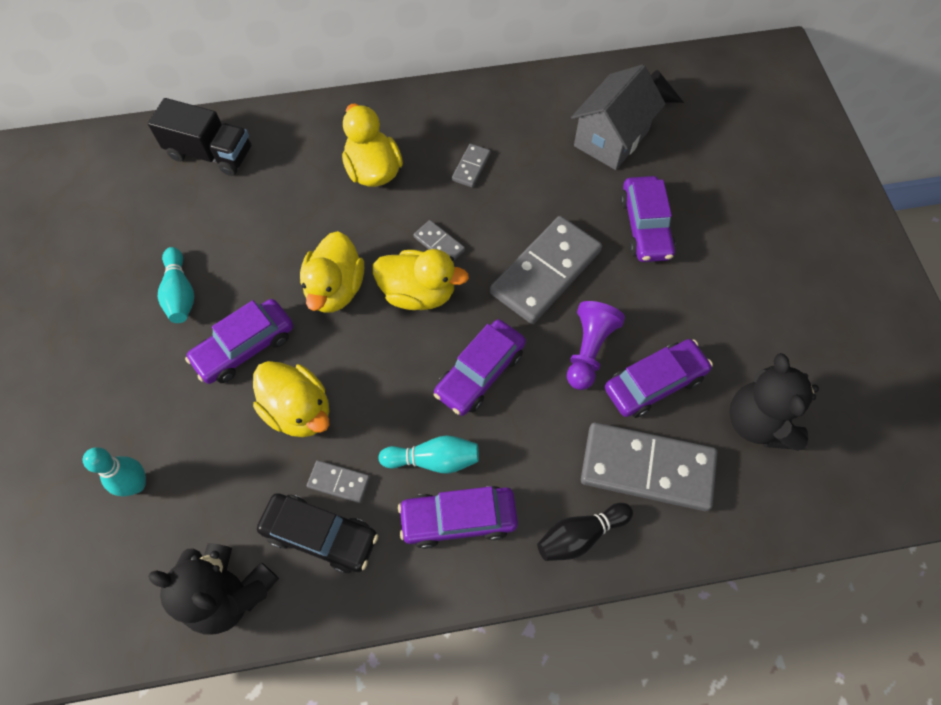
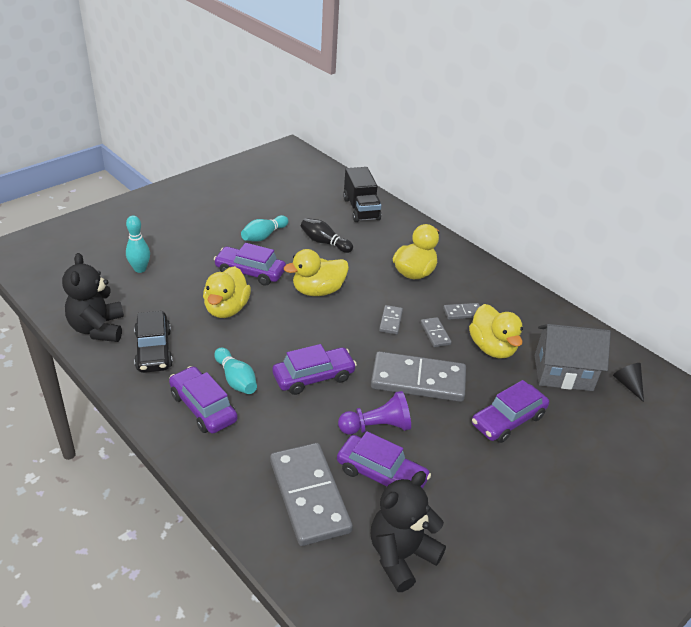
camera: 55 degrees right, 25 degrees down
(339, 482) = (192, 344): grey domino -> grey domino (435, 333)
(418, 293) = (347, 326): yellow duck -> yellow duck (492, 348)
(480, 373) = (313, 377): purple car -> purple car turned 150 degrees clockwise
(580, 535) = (231, 476): black bowling pin -> black bowling pin (324, 242)

